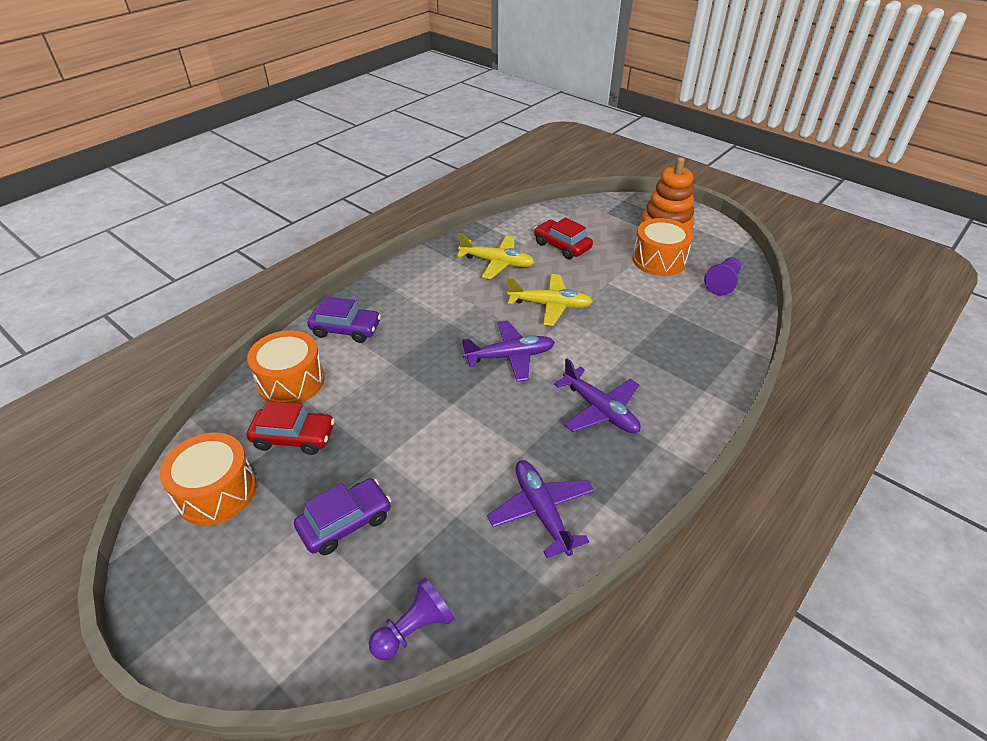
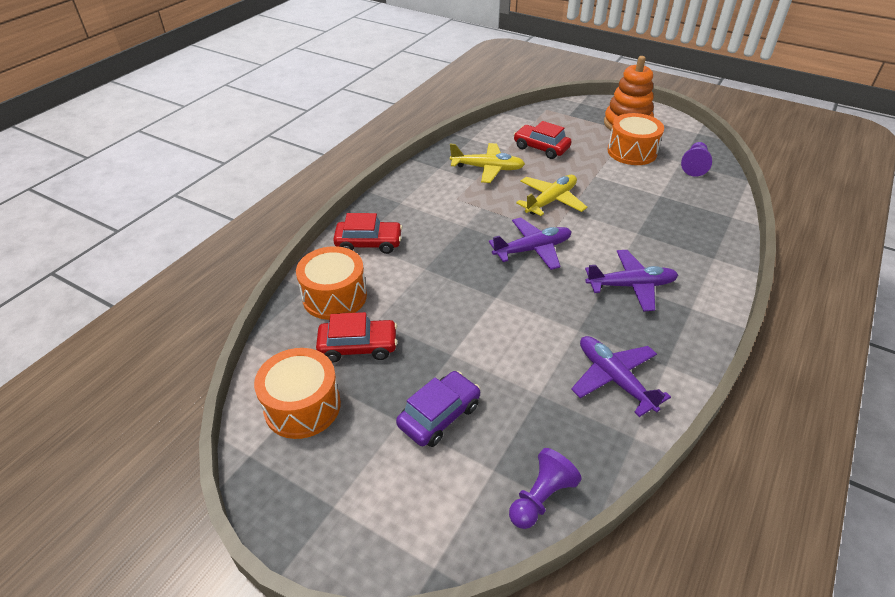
camera: 10 degrees left, 0 degrees up
(346, 329) = (369, 243): purple car -> red car
(550, 305) = (551, 201): yellow plane -> yellow plane turned 45 degrees counterclockwise
(600, 410) = (631, 286): purple plane -> purple plane turned 45 degrees counterclockwise

